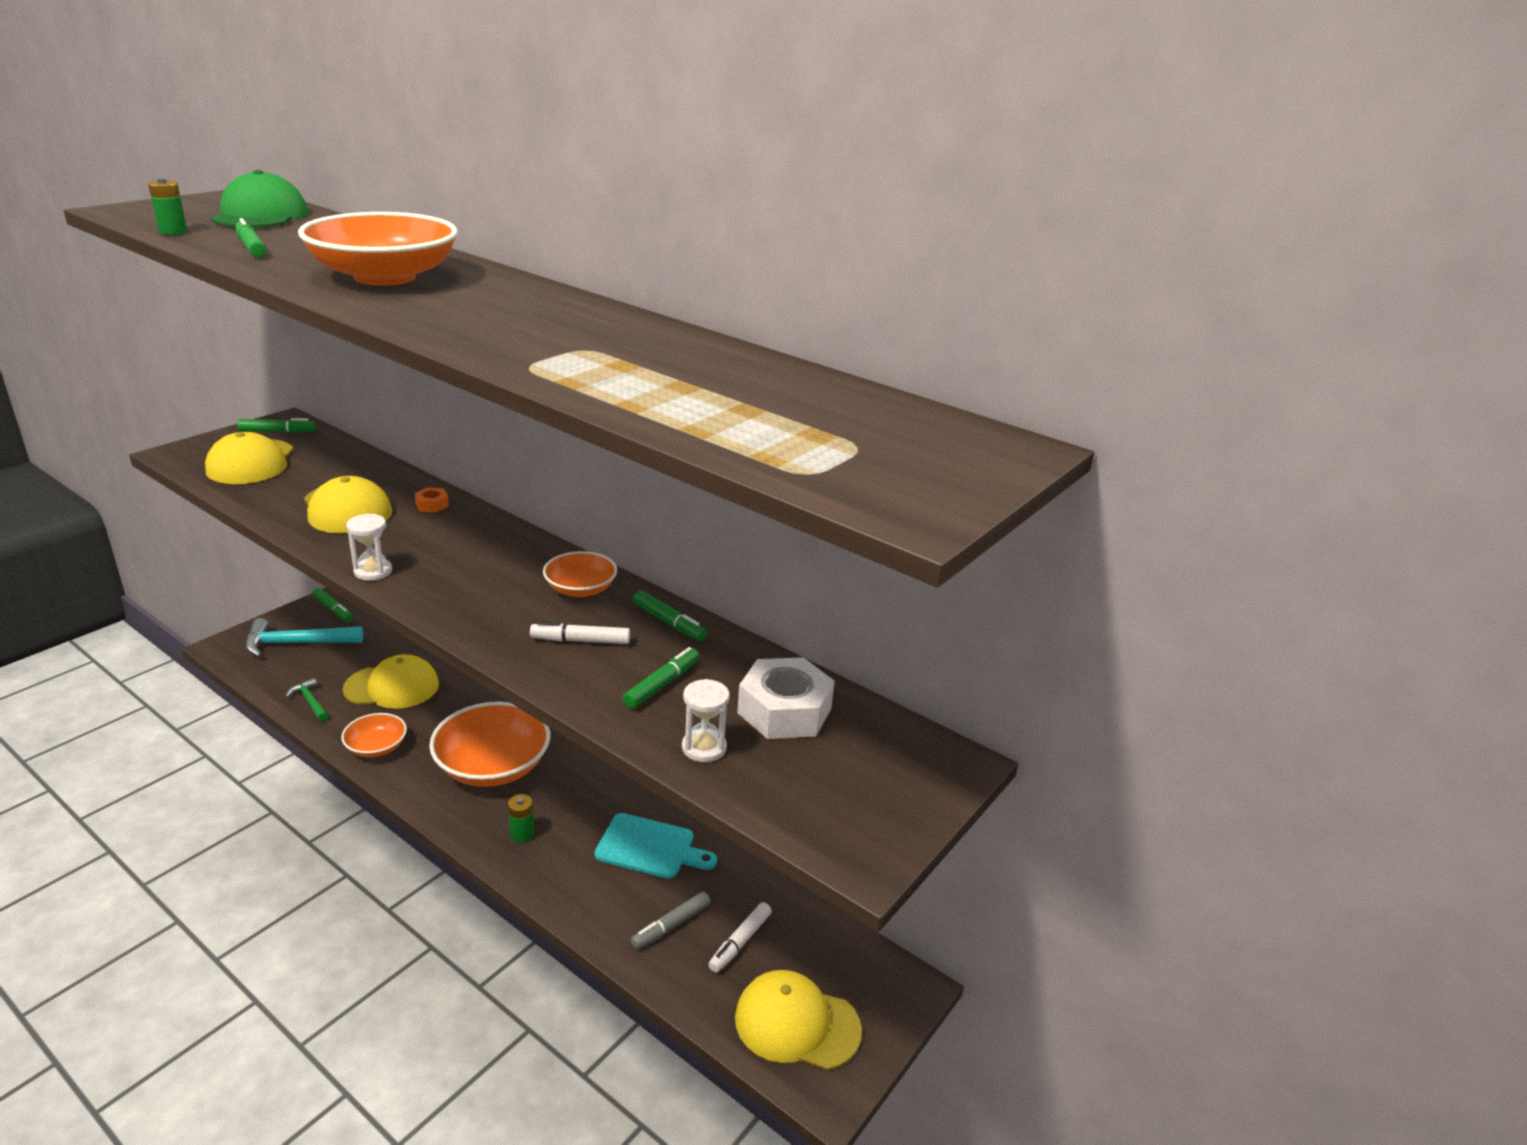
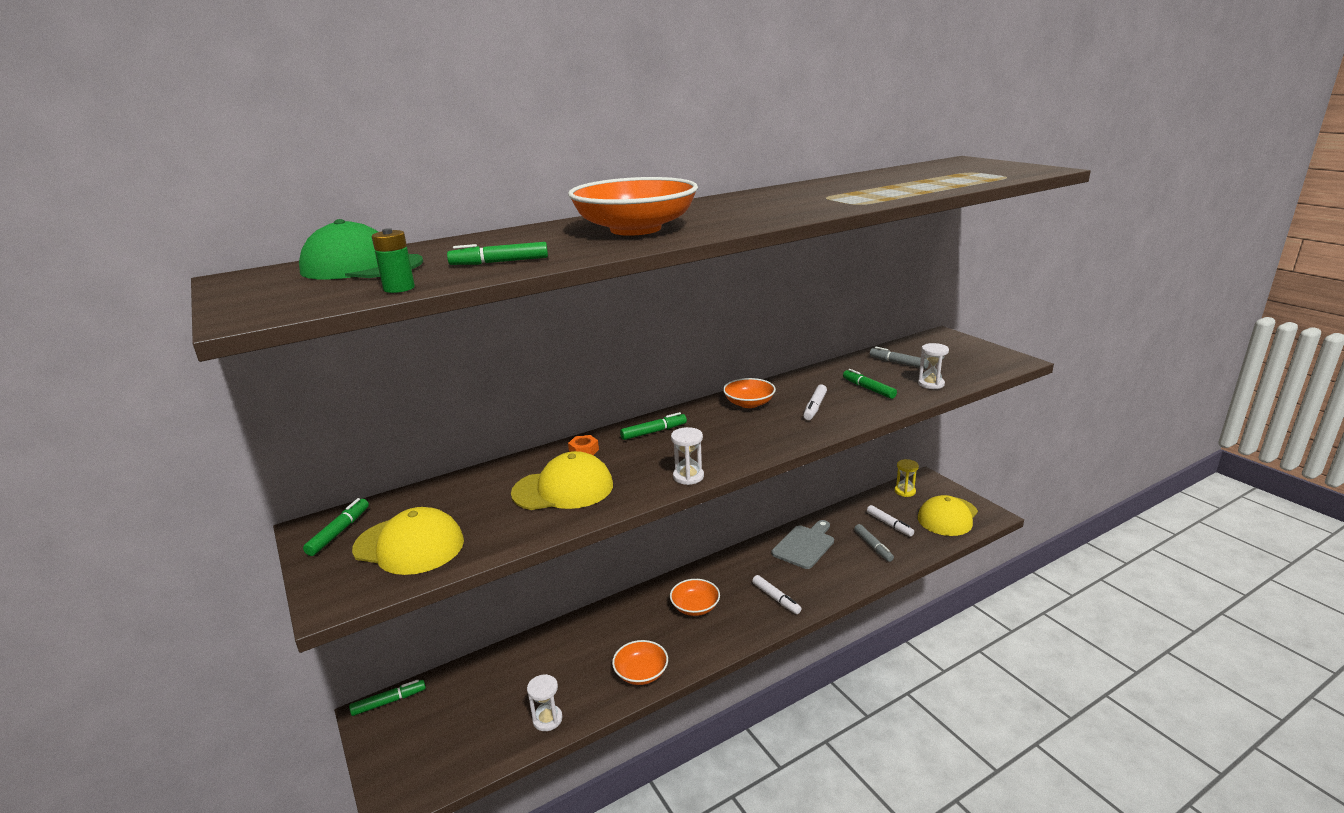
camera: 65 degrees left, 5 degrees down
(296, 643) = (434, 732): turquoise hammer -> none
(310, 701) = (547, 719): green hammer -> white hourglass
(392, 687) = (557, 660): yellow cap -> none
(493, 766) = (695, 607): orange bowl -> orange bowl, size x0.54
(522, 834) = (776, 598): green battery -> white marker
(650, 847) = (805, 545): turquoise cutting board -> grey cutting board
(669, 622) = (800, 381): green marker -> green marker (654, 432)
(784, 711) = (898, 363): white nut -> grey marker
(854, 958) = (905, 491): none -> yellow hourglass

